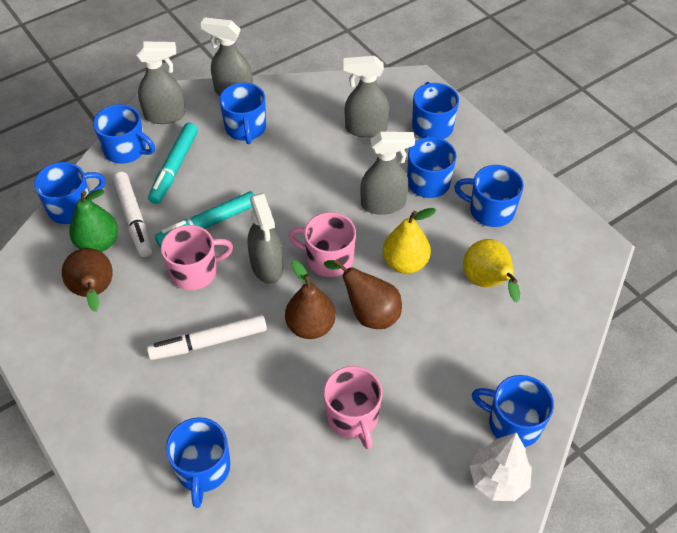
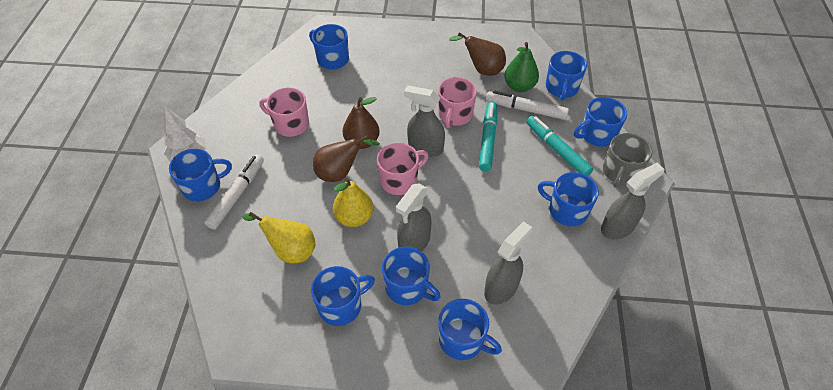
camera: 130 degrees right, 0 degrees up
(165, 115) = (620, 172): grey spray bottle -> grey mug
(209, 342) = (399, 96): white marker -> white marker (237, 195)

